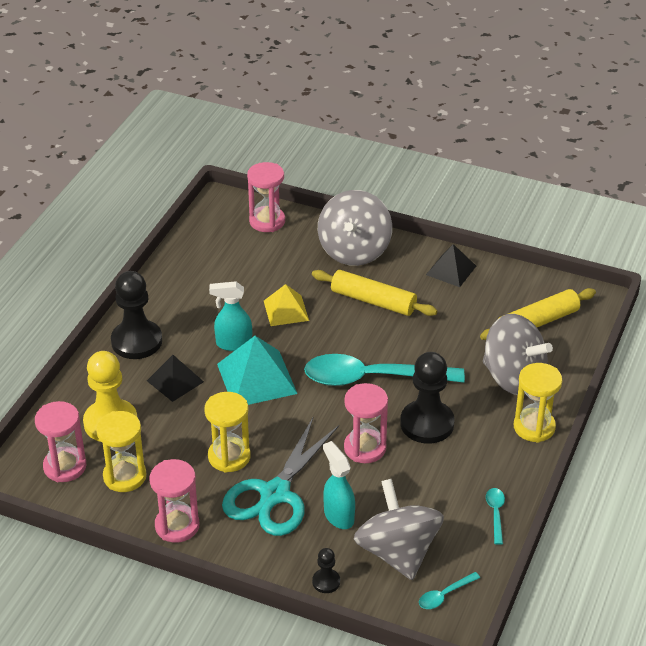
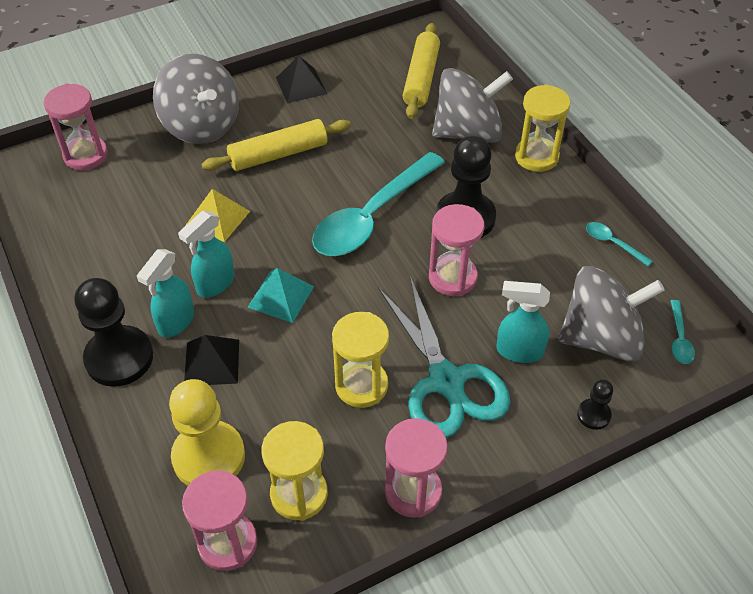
camera: 50 degrees left, 10 degrees up
(186, 347) = (175, 322): none -> turquoise spray bottle
(256, 378) = (281, 296): turquoise pyramid -> turquoise pyramid, size x0.63
(397, 552) = (601, 338): grey spinning top -> grey spinning top turned 150 degrees clockwise

